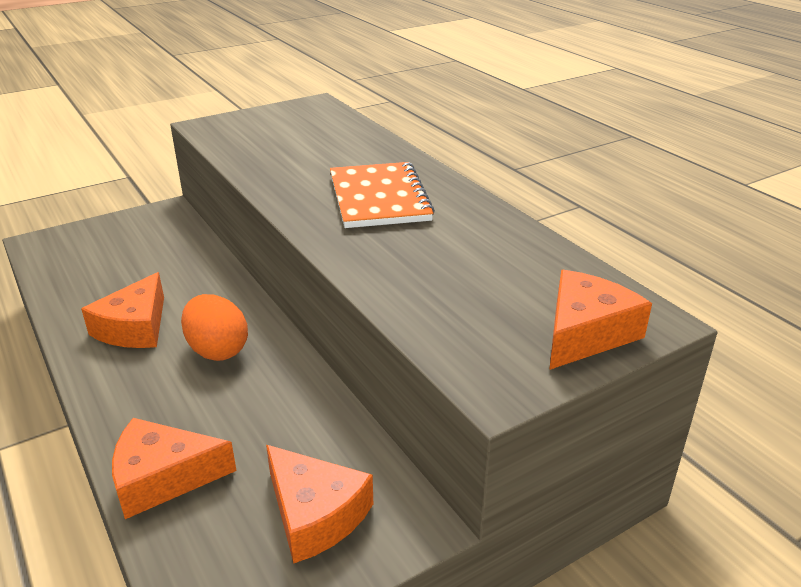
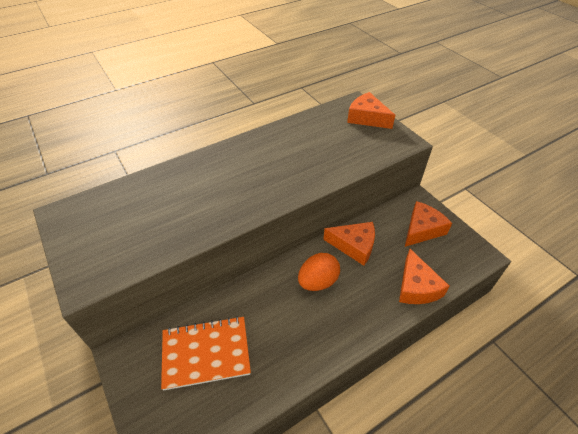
camera: 90 degrees left, 15 degrees up
(135, 327) = (296, 333): orange cheese -> orange cheese (354, 246)
(379, 198) = (245, 174): orange notebook -> orange notebook (206, 353)

